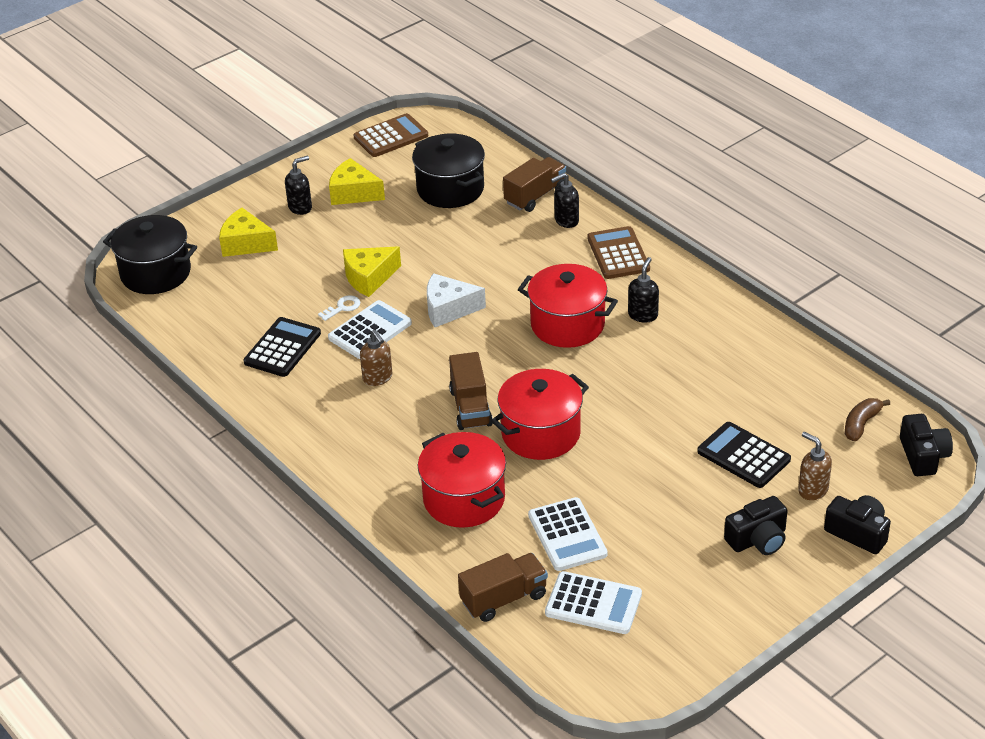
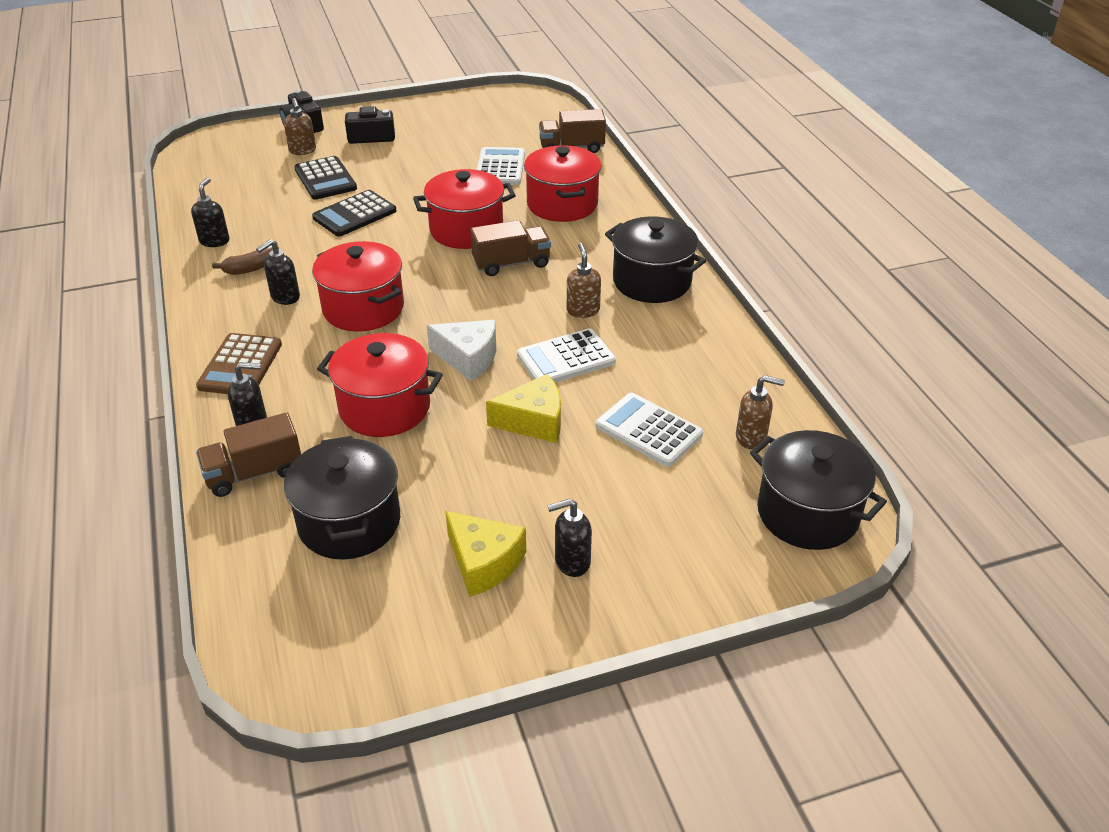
camera: 160 degrees left, 0 degrees up
(203, 311) = (751, 437): none -> brown soap dispenser
(246, 244) = (670, 522): yellow cheese -> none
(282, 348) = (669, 367): black calculator -> black calculator (354, 214)
(328, 427) = (652, 281): none -> black pot
(342, 307) = (583, 393): white key -> none
(391, 136) = (362, 665): brown calculator -> none
(470, 407) = (511, 264): brown truck -> brown truck turned 60 degrees clockwise
(483, 256) = (385, 408): none -> red pot
(593, 604) = (513, 133): white calculator -> white calculator (648, 430)
(766, 348) = (215, 241): none -> black soap dispenser
(861, 424) = (216, 176): brown banana -> brown banana (252, 268)
(923, 456) = (203, 149): black camera -> none

